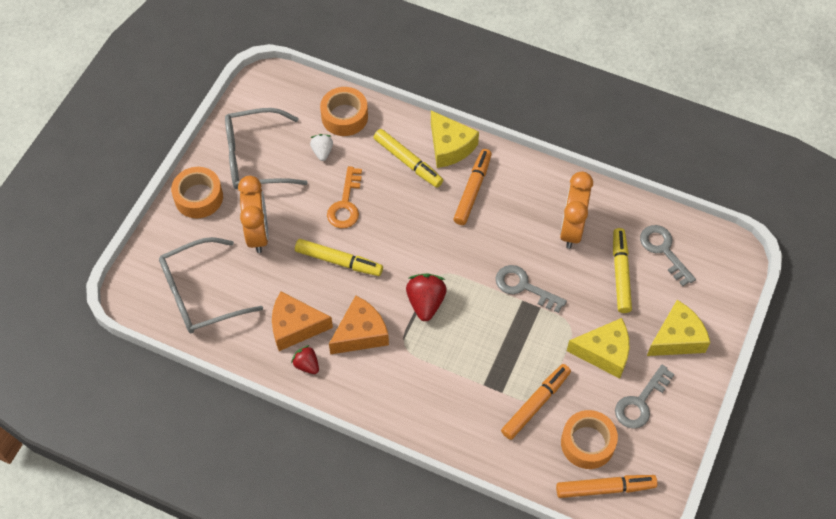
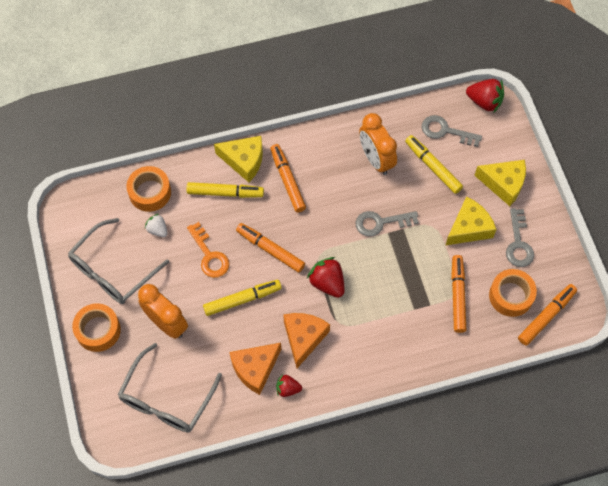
camera: 40 degrees left, 5 degrees up
(402, 238) = (270, 250): none -> orange marker
(677, 338) = (503, 184): yellow cheese -> yellow cheese turned 90 degrees clockwise
(728, 251) = (484, 102): none -> red strawberry

